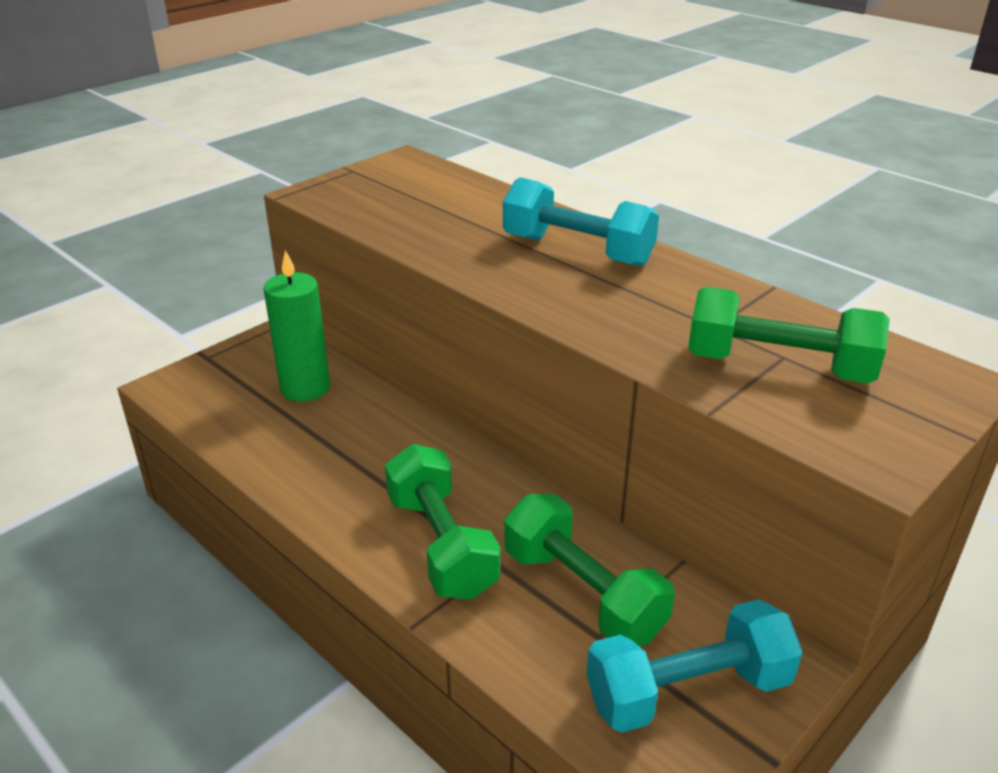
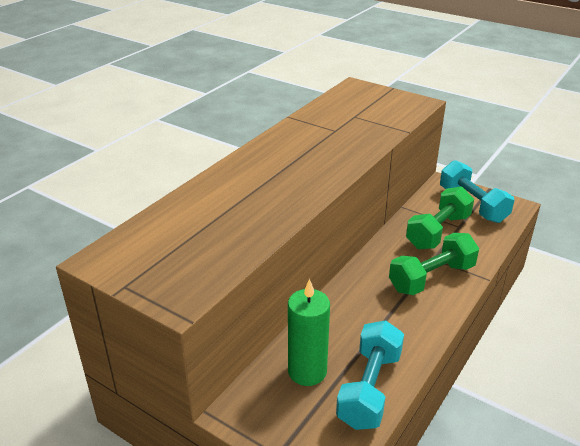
camera: 100 degrees left, 0 degrees up
(577, 251) = (263, 168): turquoise dumbbell -> turquoise dumbbell (369, 388)
(778, 367) = (364, 117): green dumbbell -> none

